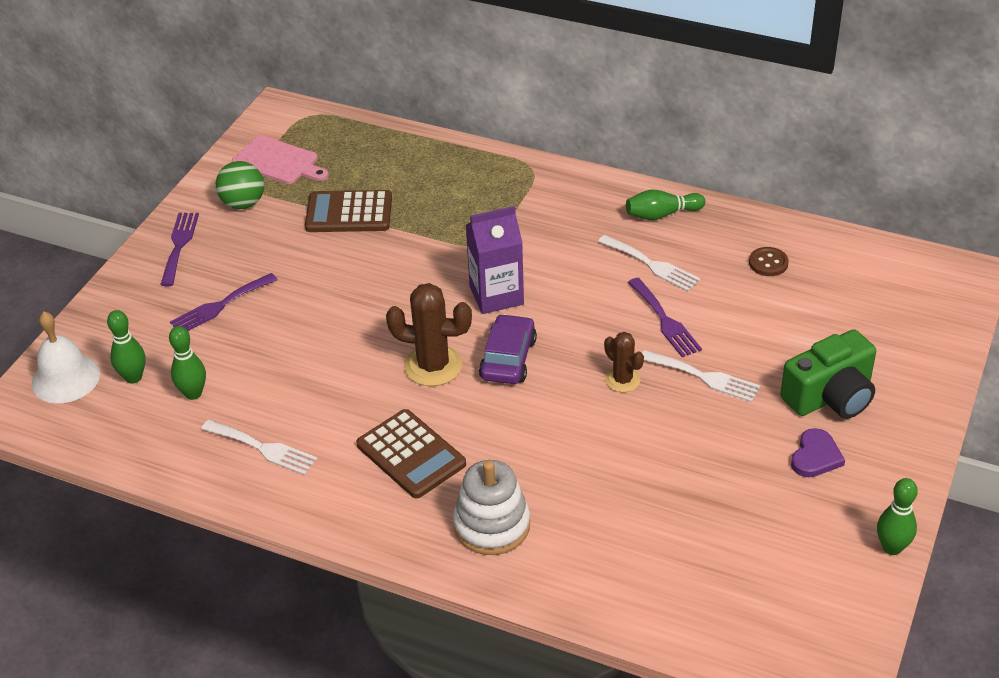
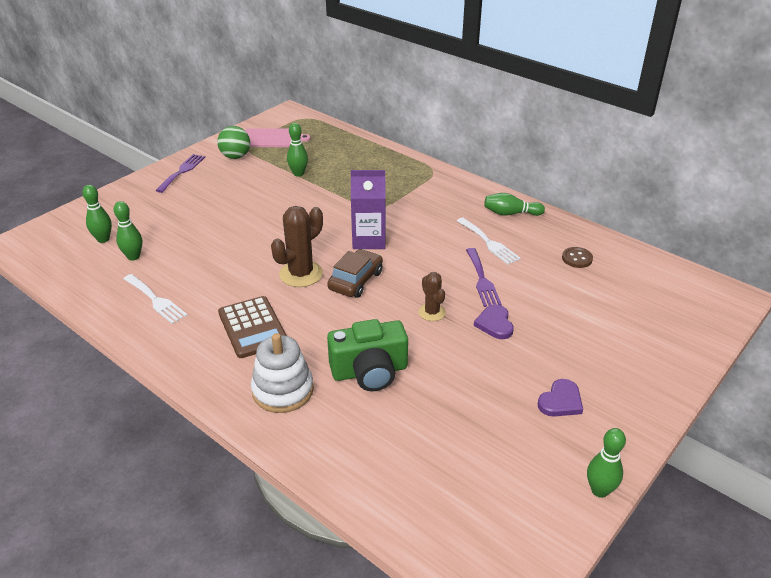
camera: 15 degrees right, 5 degrees down
(66, 378) = (62, 231): white bell -> none
(220, 306) = (184, 209): purple fork -> none
(278, 162) = (271, 138): pink cutting board -> pink cutting board turned 45 degrees counterclockwise
(349, 213) = (298, 173): brown calculator -> green bowling pin
(433, 366) = (301, 274): brown cactus -> brown cactus turned 75 degrees counterclockwise
(508, 359) = (355, 280): purple car -> brown car
(704, 377) = (495, 324): white fork -> purple heart
(830, 396) = (590, 359): green camera -> green camera (370, 371)

